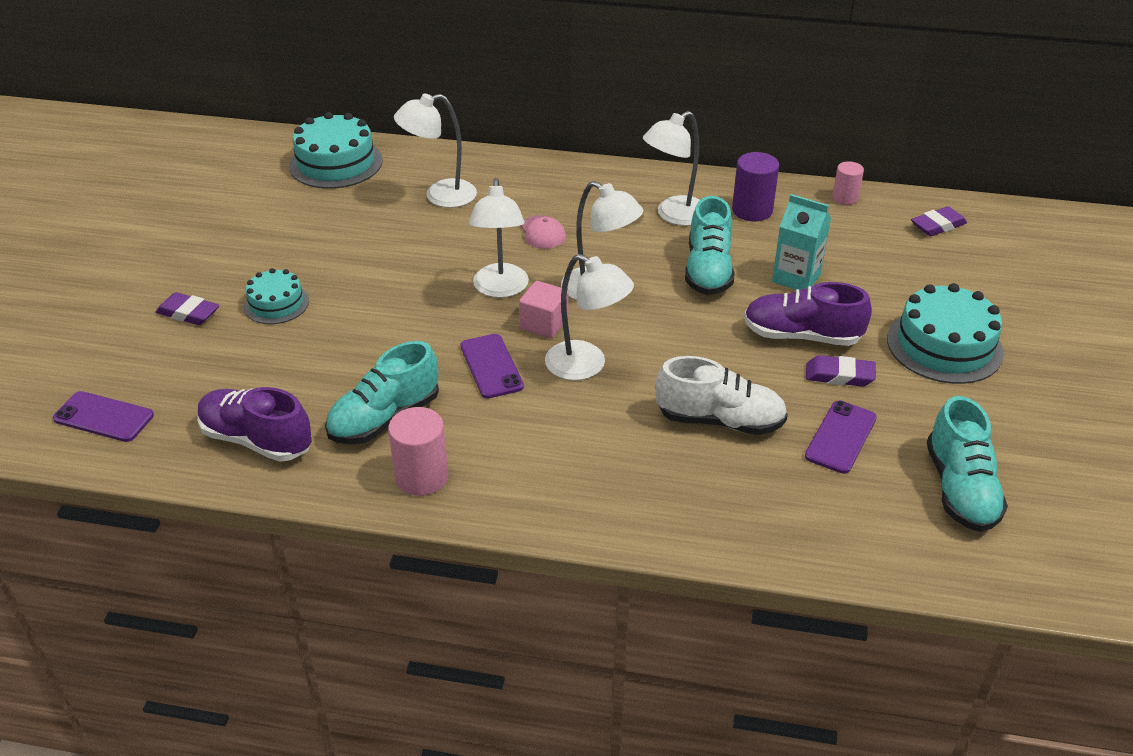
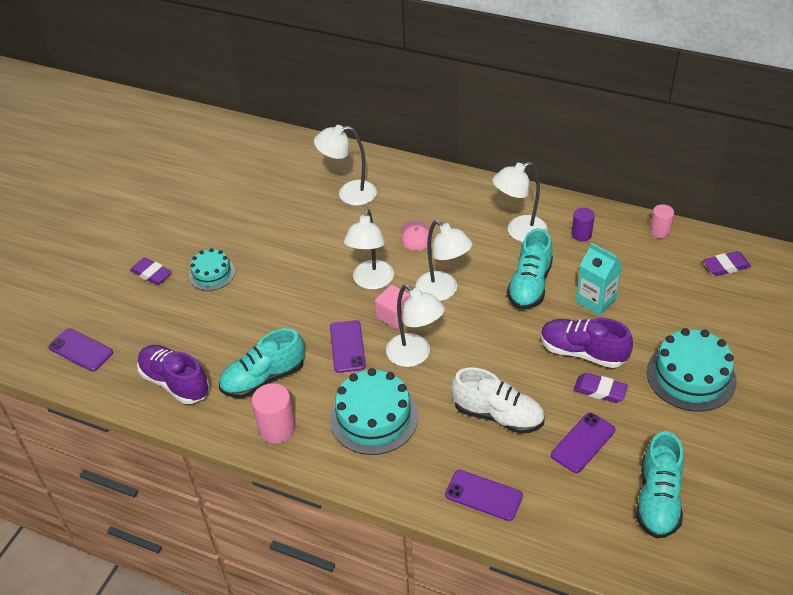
camera: 15 degrees right, 5 degrees up
(336, 163) = (281, 156): turquoise cake -> turquoise cake (374, 417)
(734, 518) = (483, 495): none -> purple phone
(752, 210) = (581, 234): purple cylinder -> purple cylinder, size x0.64

